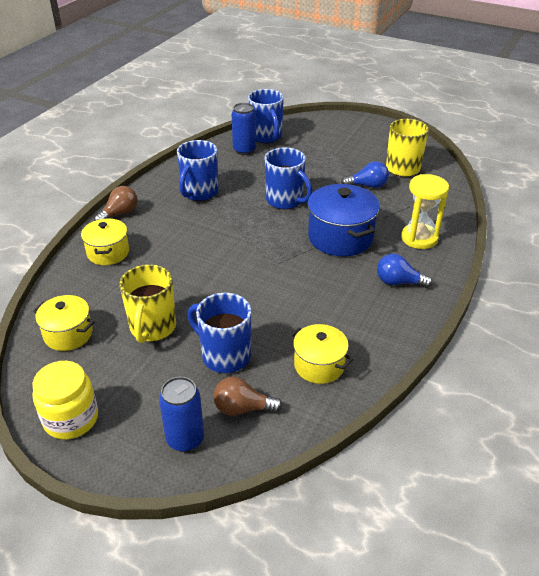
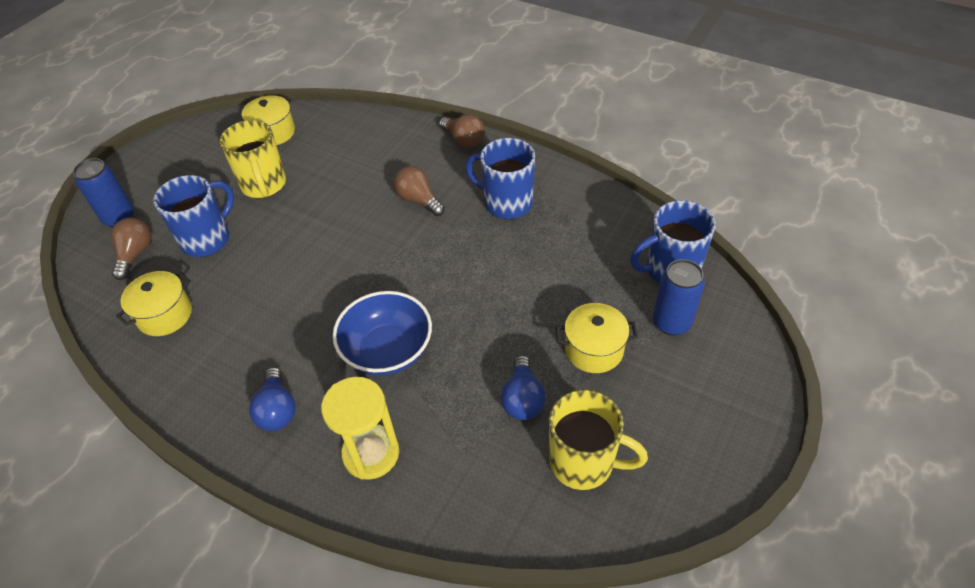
camera: 95 degrees right, 10 degrees up
(71, 419) = (172, 149): yellow jar -> none
(108, 253) = (391, 141): yellow pot -> yellow pot (594, 349)
(152, 328) = (264, 185): yellow mug -> yellow mug turned 120 degrees counterclockwise
(189, 233) = (418, 200): none -> brown light bulb
(244, 150) = (624, 244): blue can -> blue can (671, 323)
(285, 200) = (483, 291): blue mug -> none
(340, 237) = (388, 351): blue pot -> blue bowl
(398, 282) = (277, 410): blue light bulb -> blue light bulb turned 150 degrees clockwise

